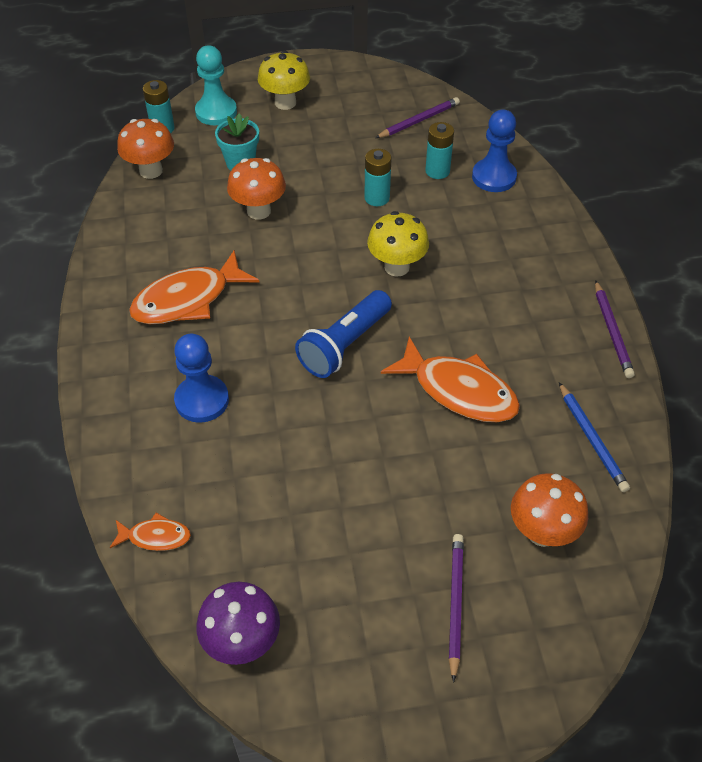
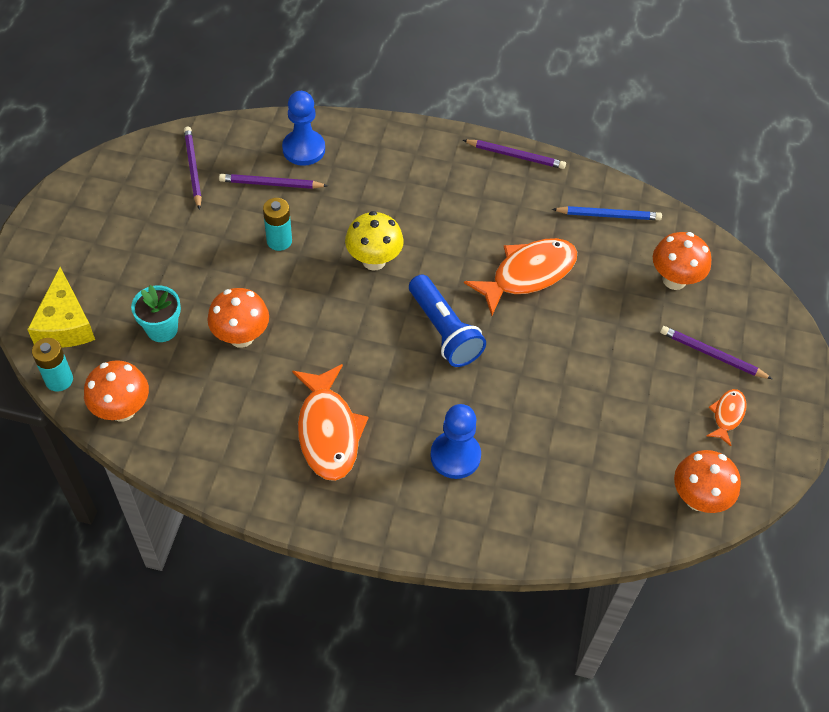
camera: 70 degrees left, 5 degrees up
(155, 537) = (583, 532): orange fish -> orange fish (727, 415)
(216, 112) = (65, 324): turquoise pawn -> yellow cheese
(242, 642) = (698, 499): purple mushroom -> orange mushroom
(285, 103) = (92, 260): yellow mushroom -> none
(437, 171) = (271, 184): turquoise battery -> purple pencil

